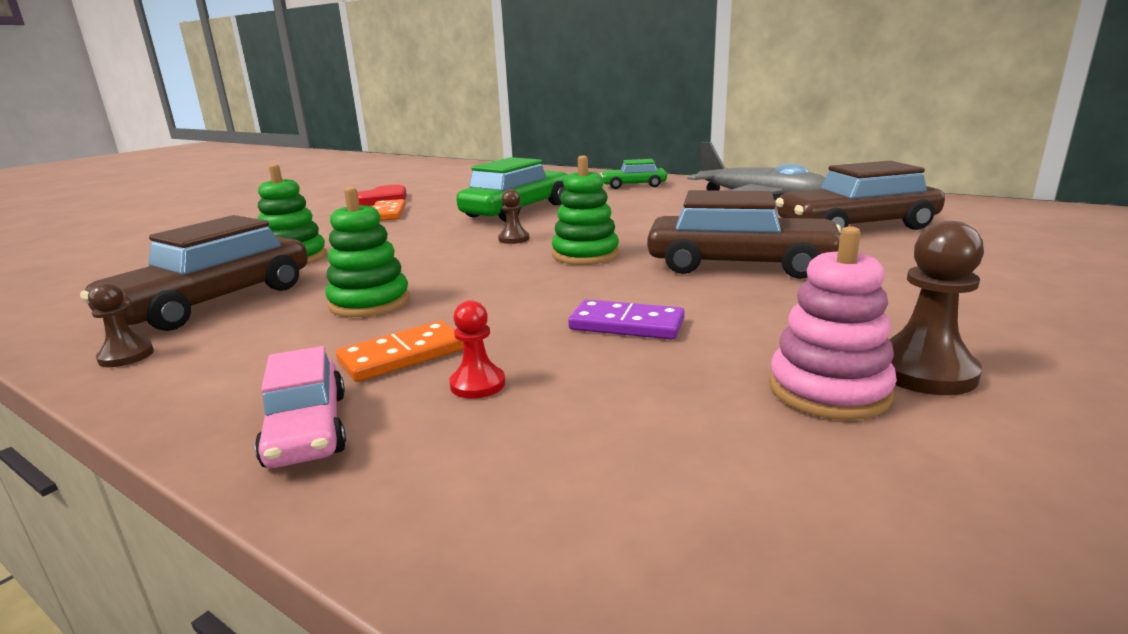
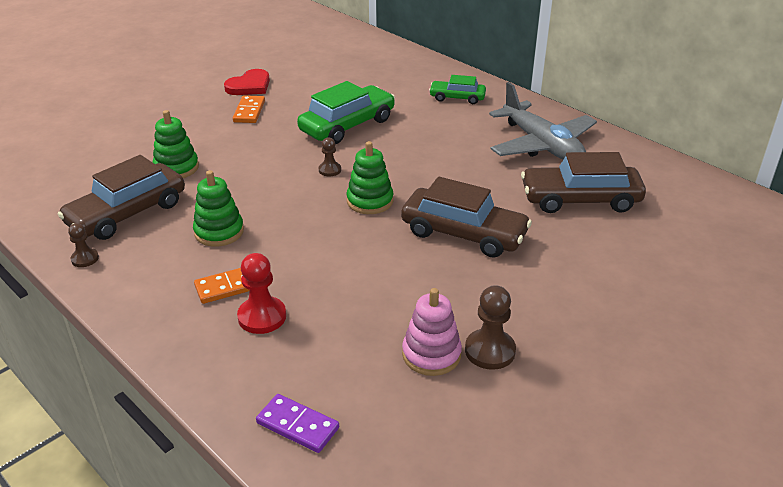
camera: 10 degrees right, 15 degrees up
(307, 429) = (176, 332): pink car -> none
(477, 384) = (262, 317): red pawn -> red pawn, size x1.68
(626, 324) = (359, 282): purple domino -> purple domino (298, 425)

